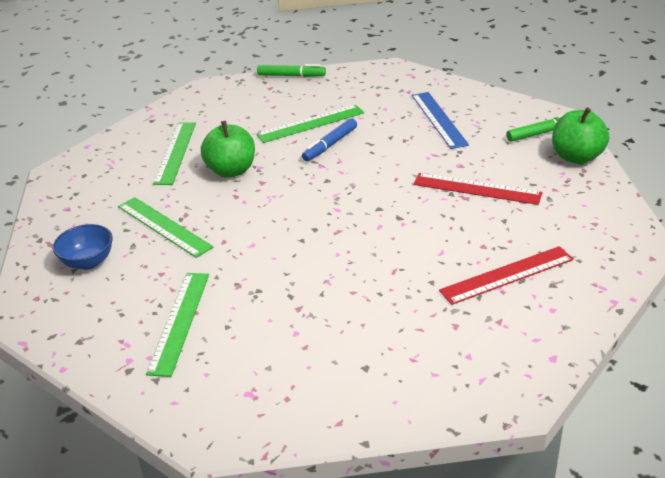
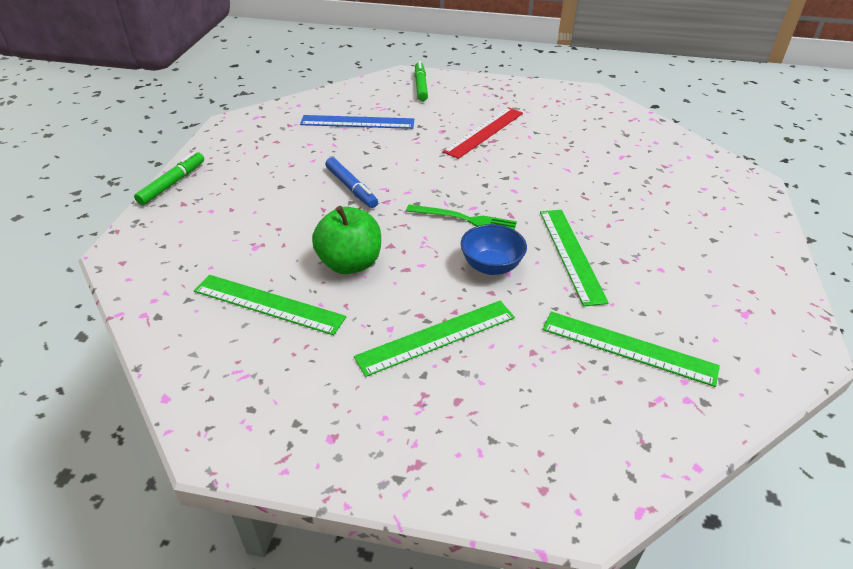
camera: 75 degrees left, 5 degrees up
(88, 262) = (481, 421): blue bowl -> blue bowl (491, 266)
(310, 123) = (296, 191): green ruler -> green ruler (571, 254)
(316, 209) = (465, 219): none -> green fork
(507, 275) = (609, 148): red ruler -> none
(576, 157) = (467, 83): green apple -> none

